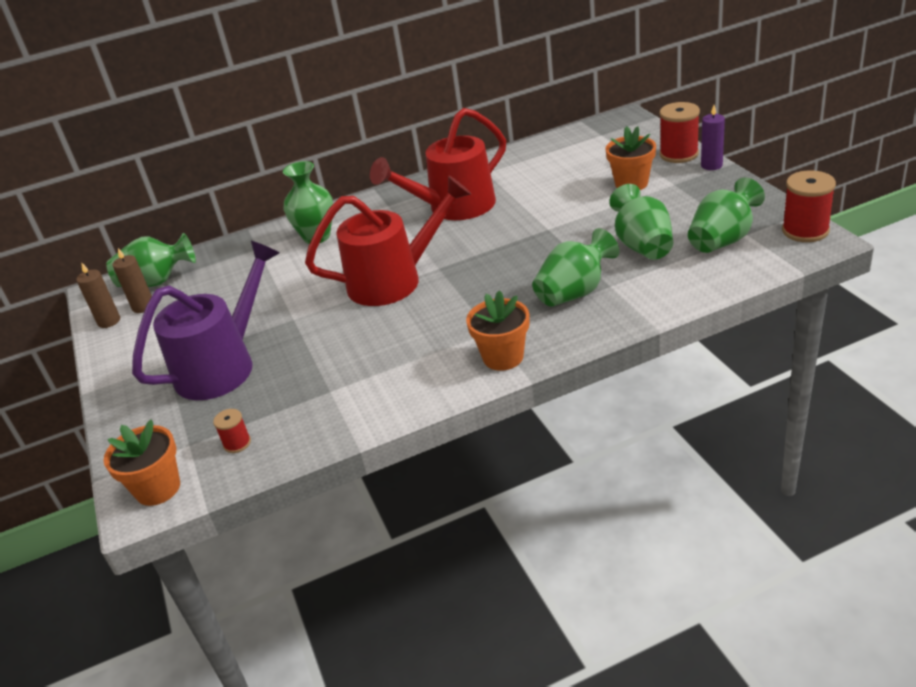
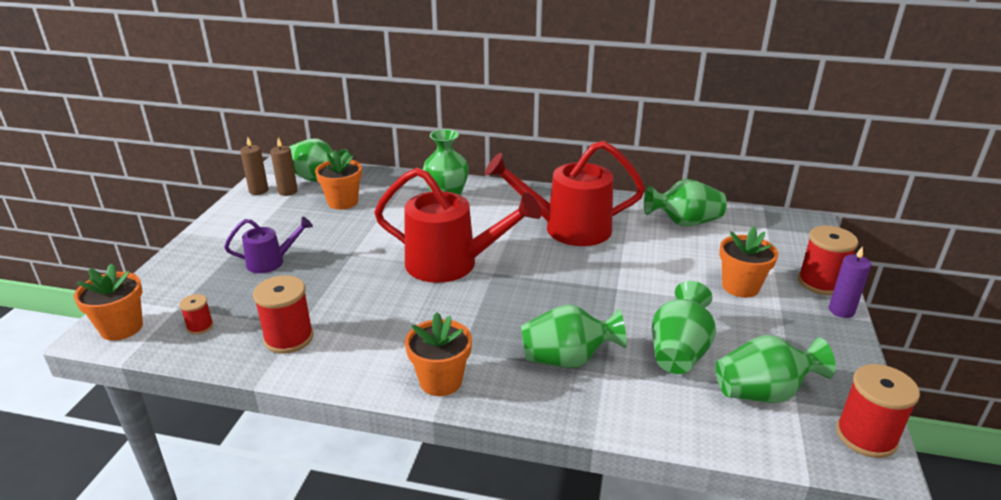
camera: 30 degrees right, 5 degrees down
(217, 287) = (343, 202): none -> orange flower pot
(224, 364) = (271, 262): purple watering can -> purple watering can, size x0.51
(335, 403) = (289, 338): none -> red spool
(538, 160) = (684, 223): none -> green vase

